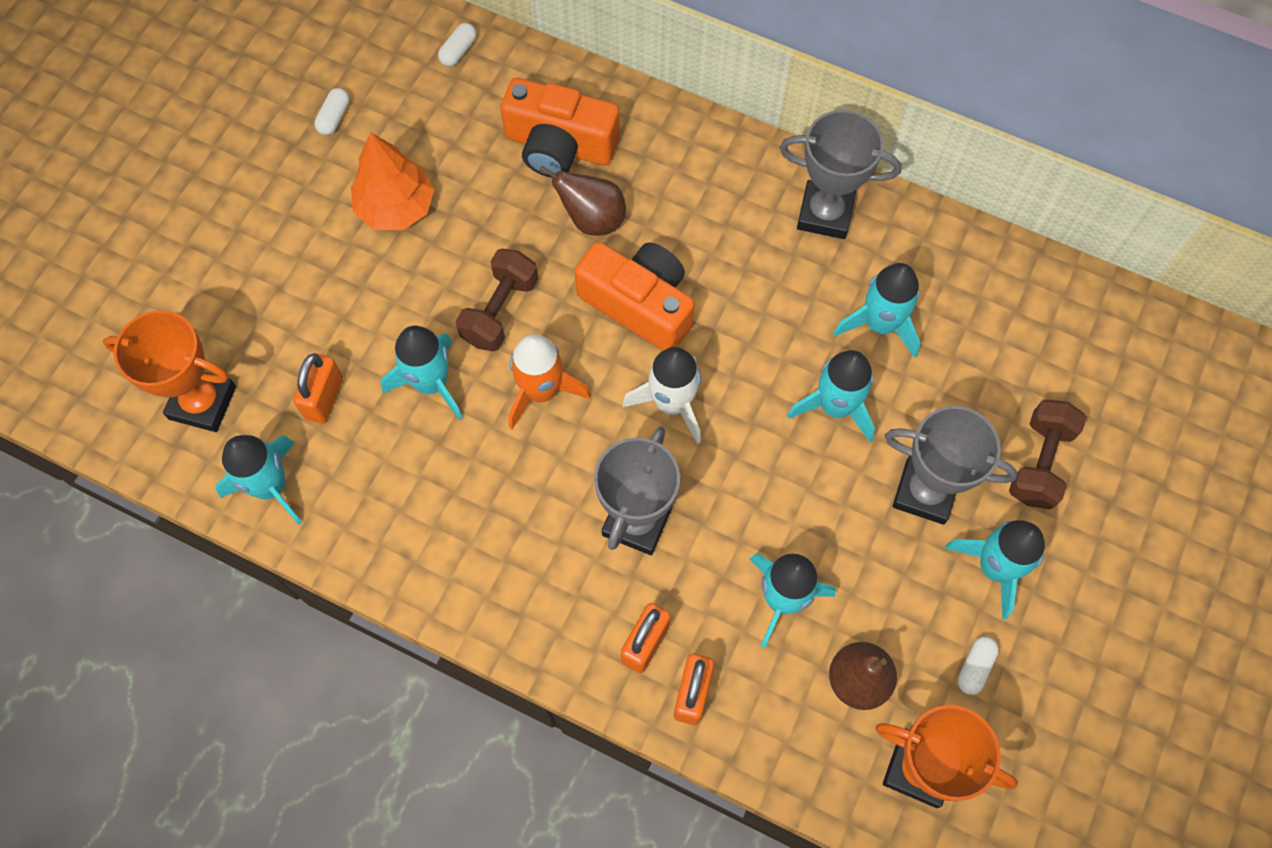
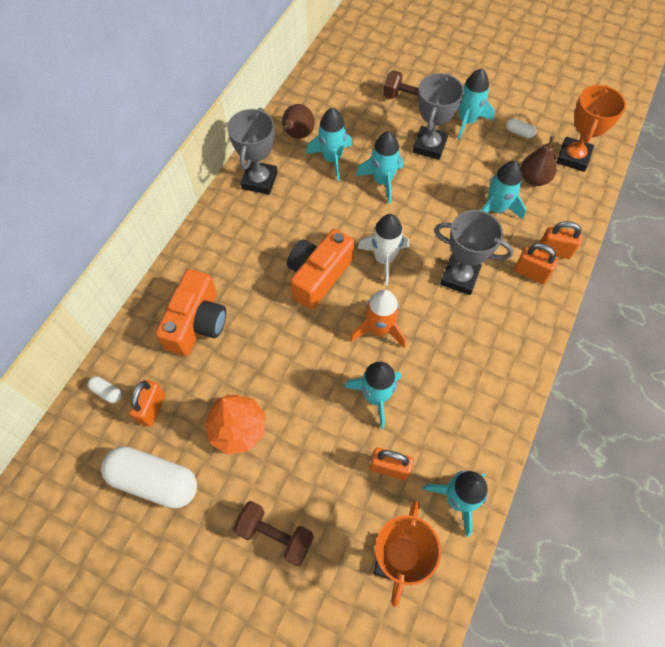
camera: 90 degrees left, 5 degrees down
(334, 117) = (154, 481): white capsule -> white capsule, size x2.38
(432, 104) = (152, 408): none -> orange padlock
(500, 310) = (322, 356): brown dumbbell -> brown dumbbell (275, 535)
(592, 219) = (256, 302): brown pear -> brown pear (297, 135)

